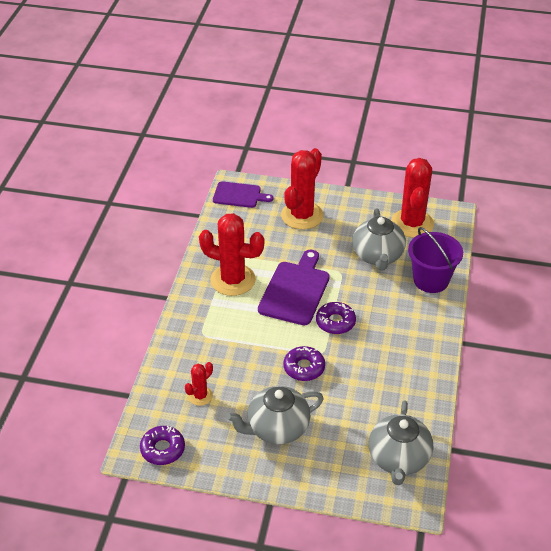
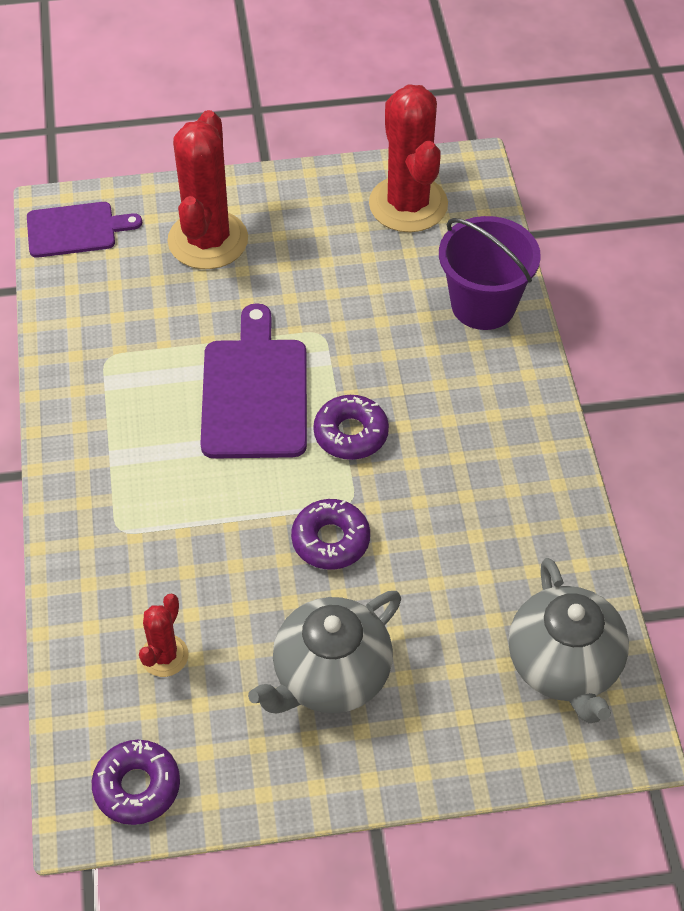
camera: 20 degrees left, 10 degrees up
(233, 280) = (132, 404): red cactus -> none
(377, 256) = (374, 284): grey teapot -> none

